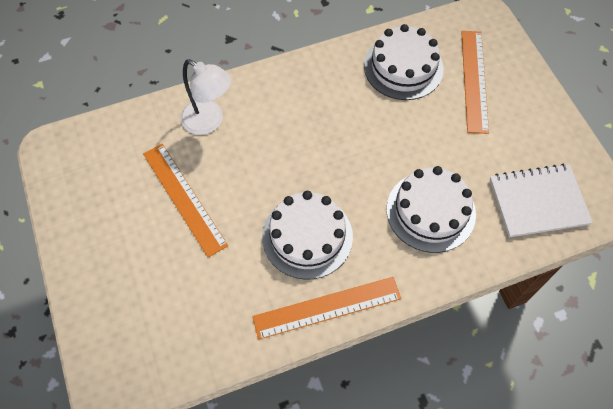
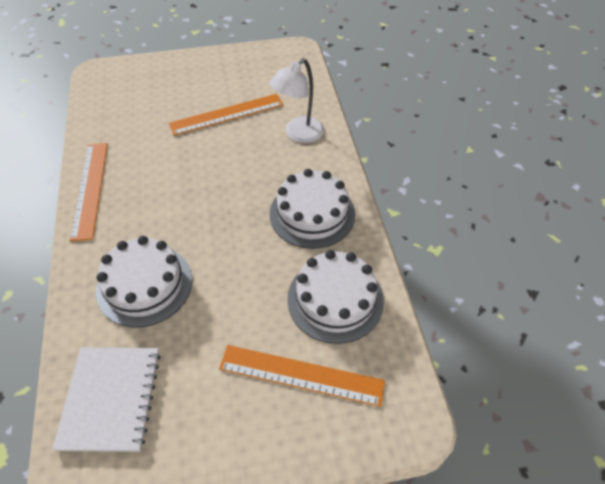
camera: 100 degrees right, 10 degrees down
(307, 236) = (160, 185): white cake -> white cake (312, 213)

